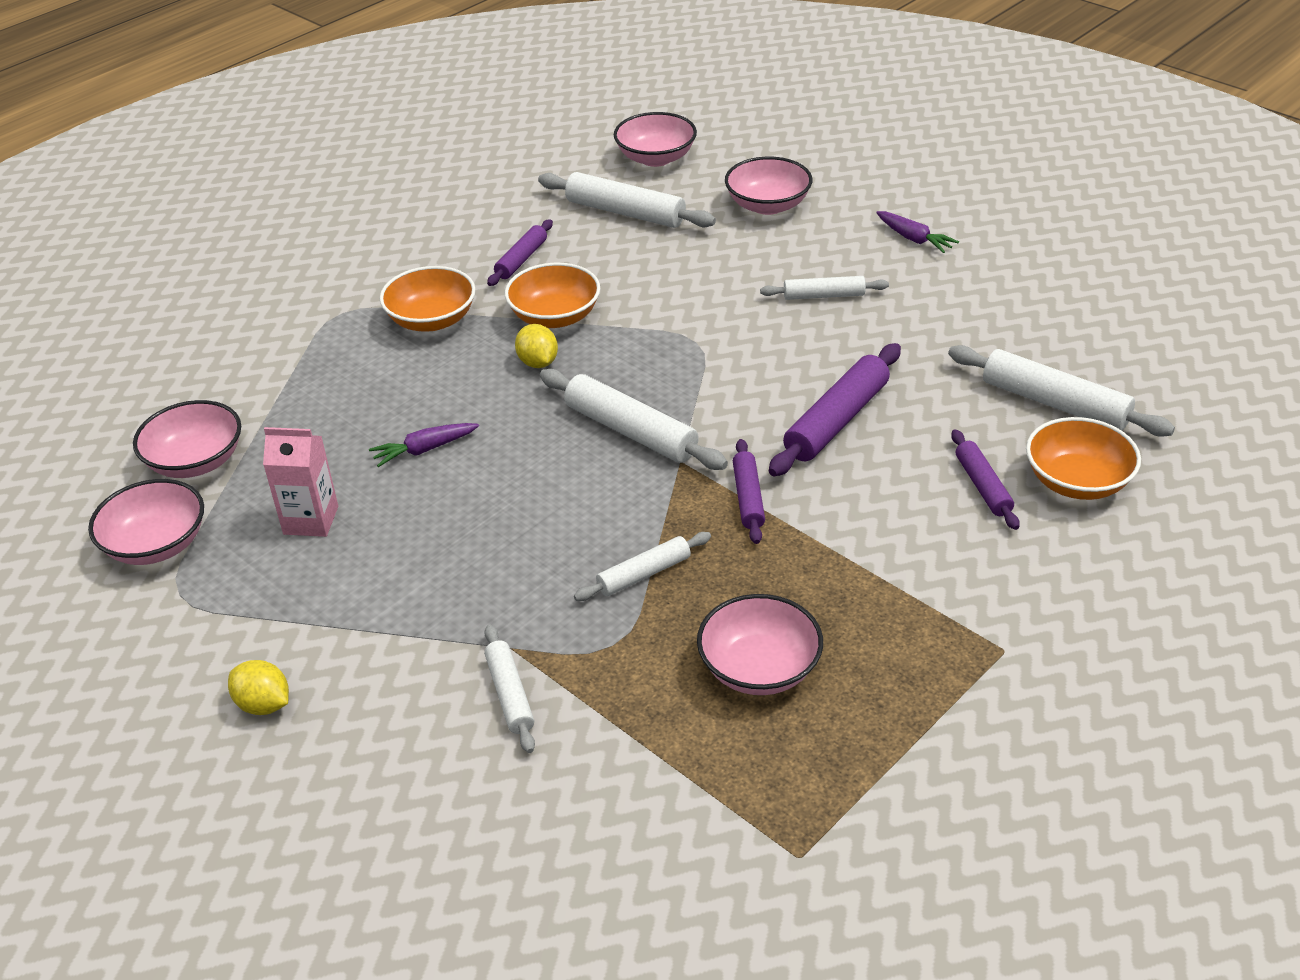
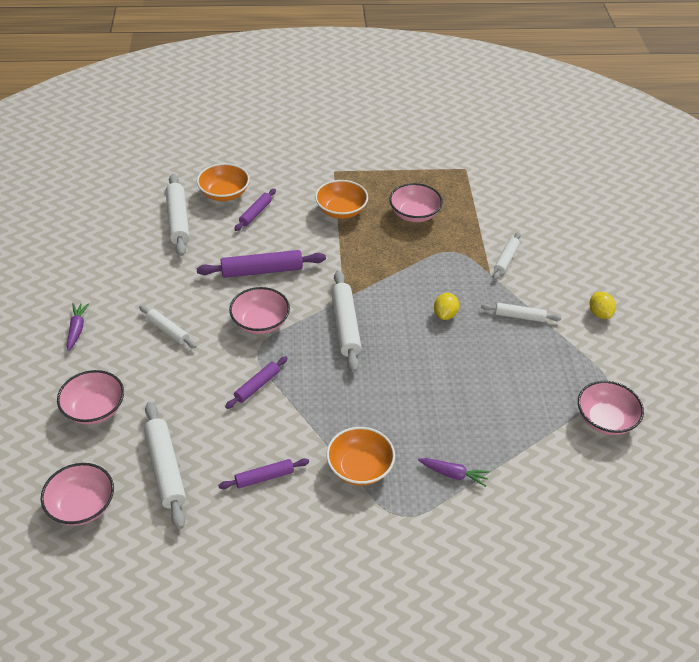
camera: 140 degrees left, 5 degrees up
(196, 461) = (558, 459): pink bowl -> pink bowl (260, 322)
(311, 520) = (525, 382): pink carton -> none
(424, 450) = (442, 383): purple carrot -> purple carrot (453, 474)
(538, 362) = (340, 394): yellow lemon -> yellow lemon (445, 314)
(555, 317) = (298, 418): orange bowl -> orange bowl (341, 210)
(644, 574) = (414, 266): white rolling pin -> white rolling pin (519, 316)
(748, 498) = (340, 266): purple rolling pin -> purple rolling pin (257, 386)

